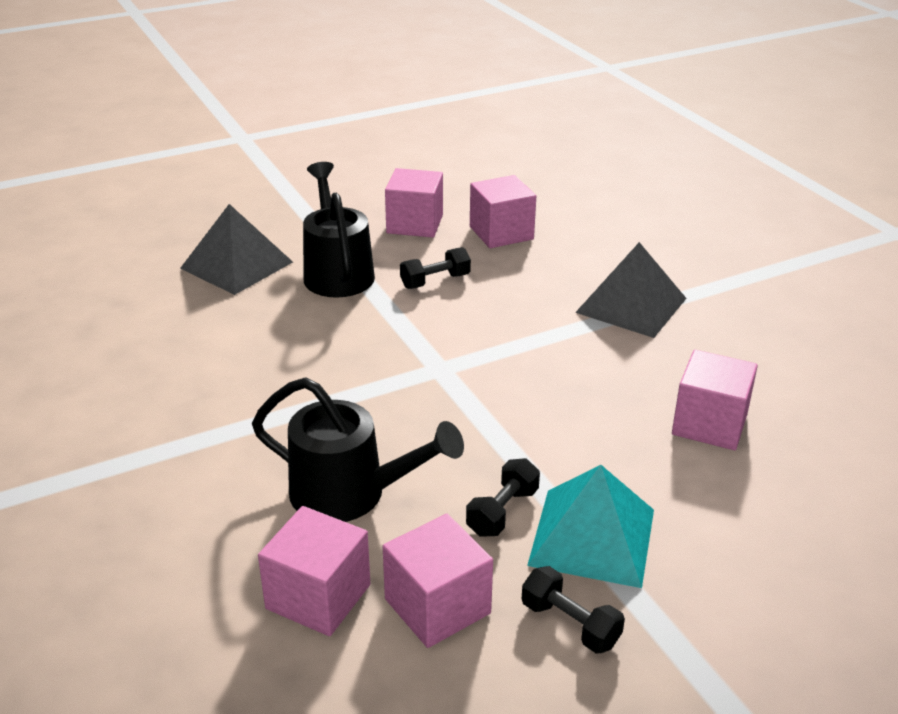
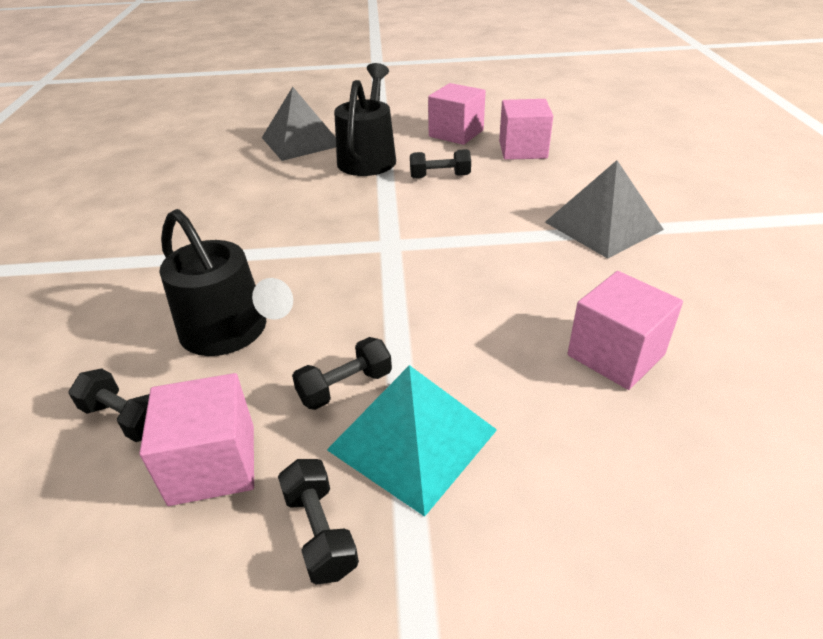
camera: 25 degrees right, 5 degrees up
(318, 596) = (125, 418): pink cube -> black dumbbell

